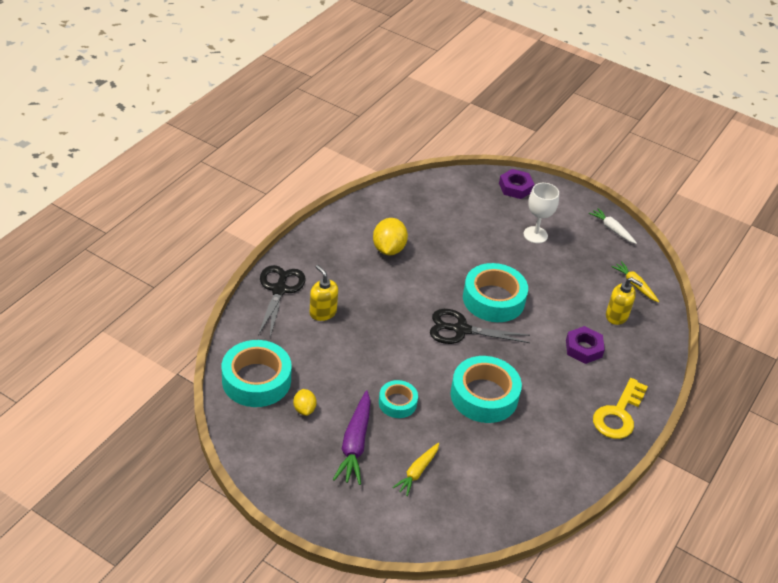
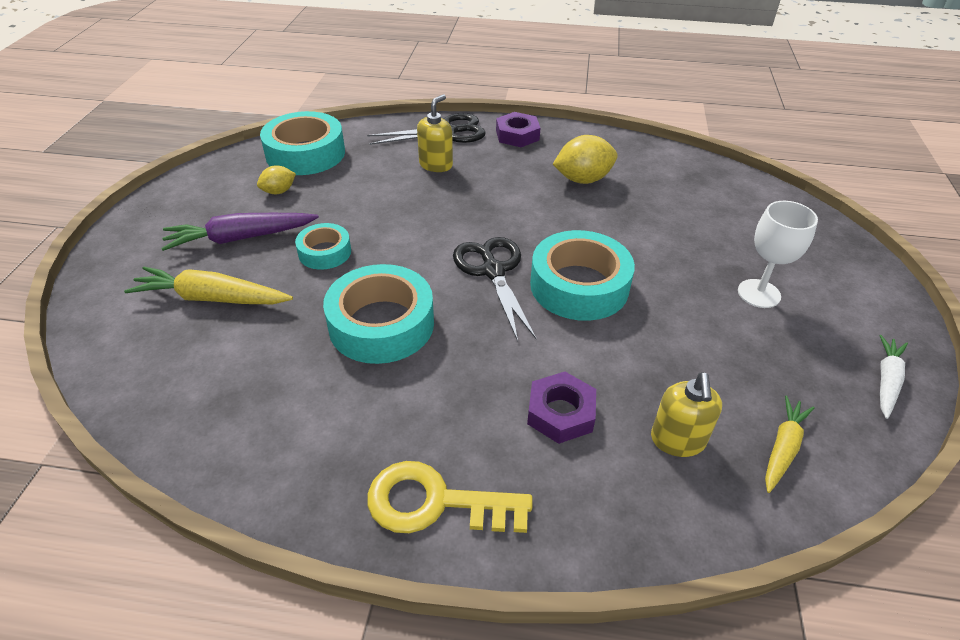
camera: 70 degrees right, 0 degrees up
(417, 472) = (212, 298): yellow carrot -> yellow carrot, size x1.60
(515, 187) = (833, 249): purple nut -> purple nut (517, 135)

